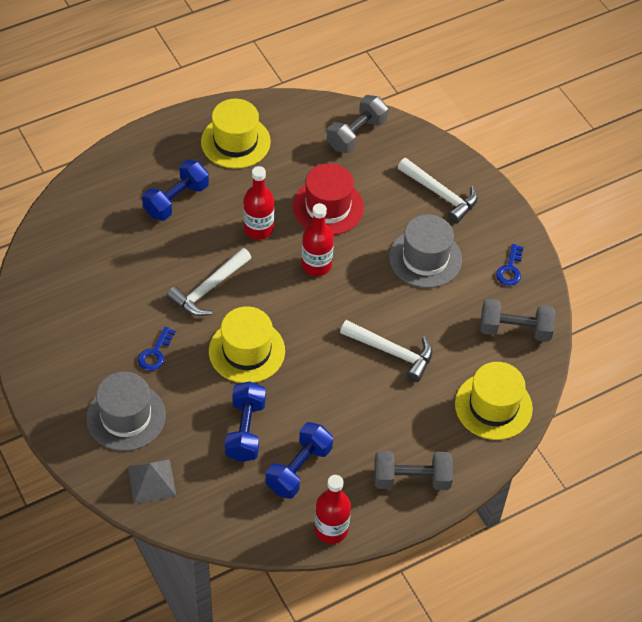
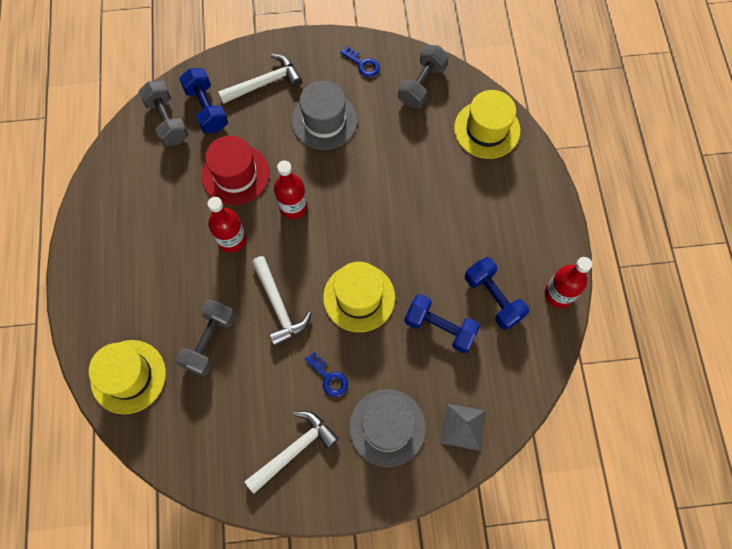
camera: 65 degrees left, 15 degrees up
(176, 200) = (164, 300): blue dumbbell -> blue dumbbell (207, 109)
(235, 142) = (123, 223): yellow hat -> yellow hat (128, 376)
(392, 352) = (407, 182): white hammer -> white hammer (294, 449)
(411, 479) = (532, 215): grey dumbbell -> grey dumbbell (209, 341)

